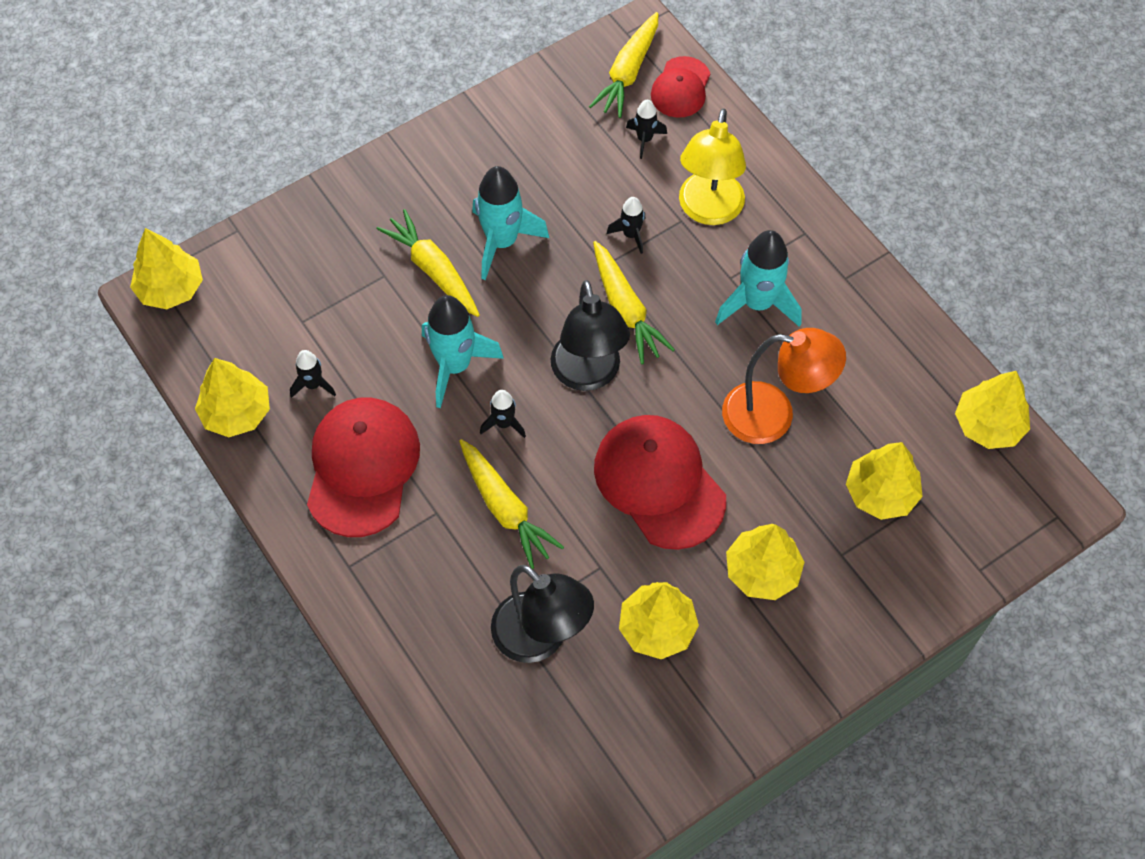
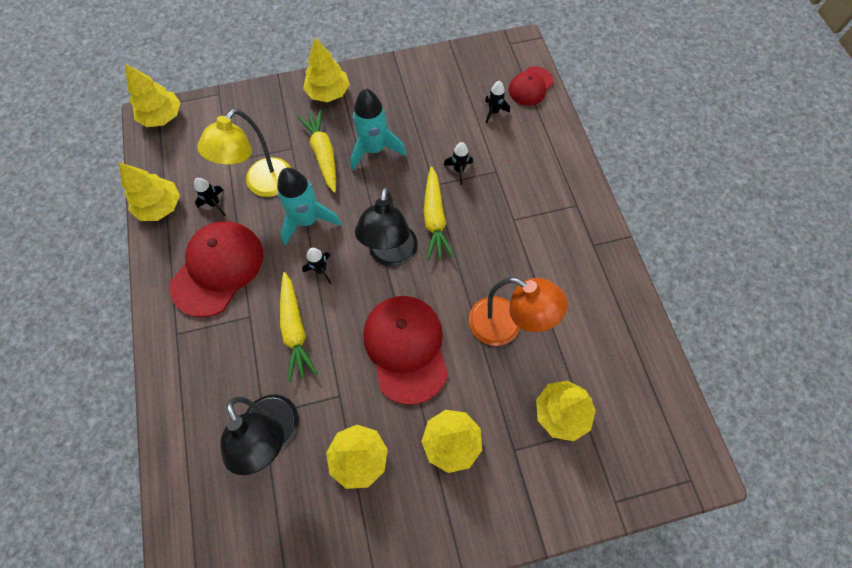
camera: 20 degrees right, 5 degrees up
(628, 72) = (500, 67): yellow carrot -> none
(708, 210) = (517, 170): yellow lamp -> yellow lamp (262, 185)
(757, 303) = (525, 243): turquoise rocket -> none
(988, 425) = (660, 388): yellow tree -> yellow tree (328, 92)

